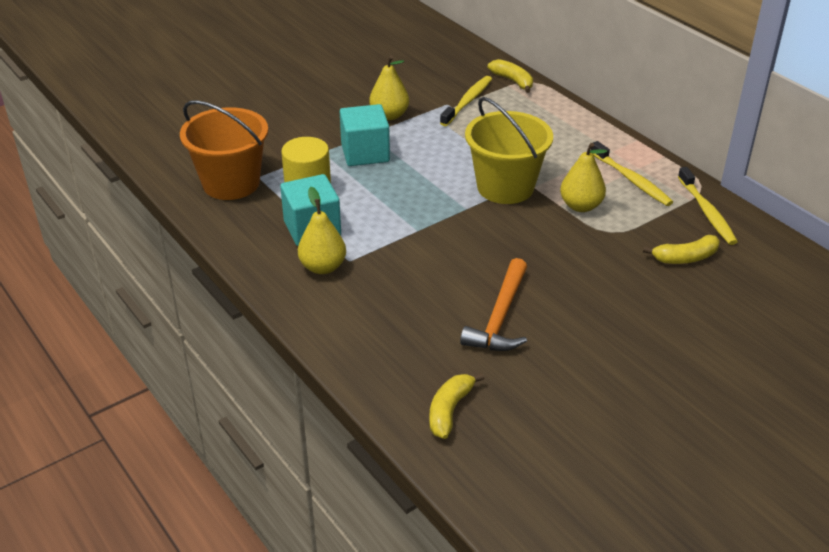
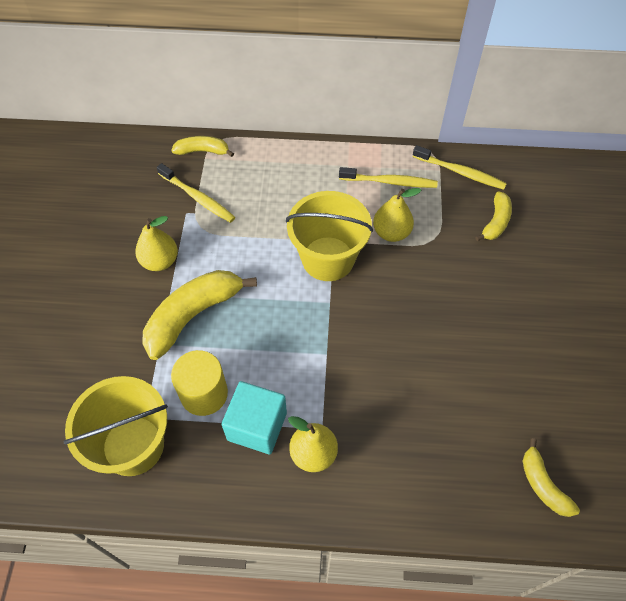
camera: 50 degrees left, 20 degrees up
(231, 183) = (133, 445): orange bucket -> yellow bucket
(365, 153) = (193, 315): turquoise cube -> yellow banana
(467, 101) = (198, 198): yellow toothbrush -> yellow toothbrush turned 150 degrees clockwise
(500, 317) = (470, 377): orange hammer -> none

